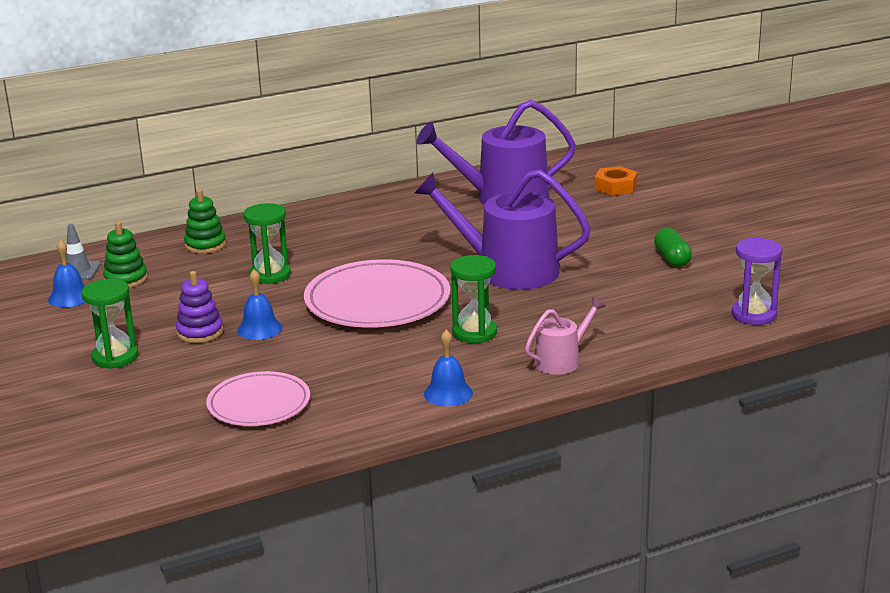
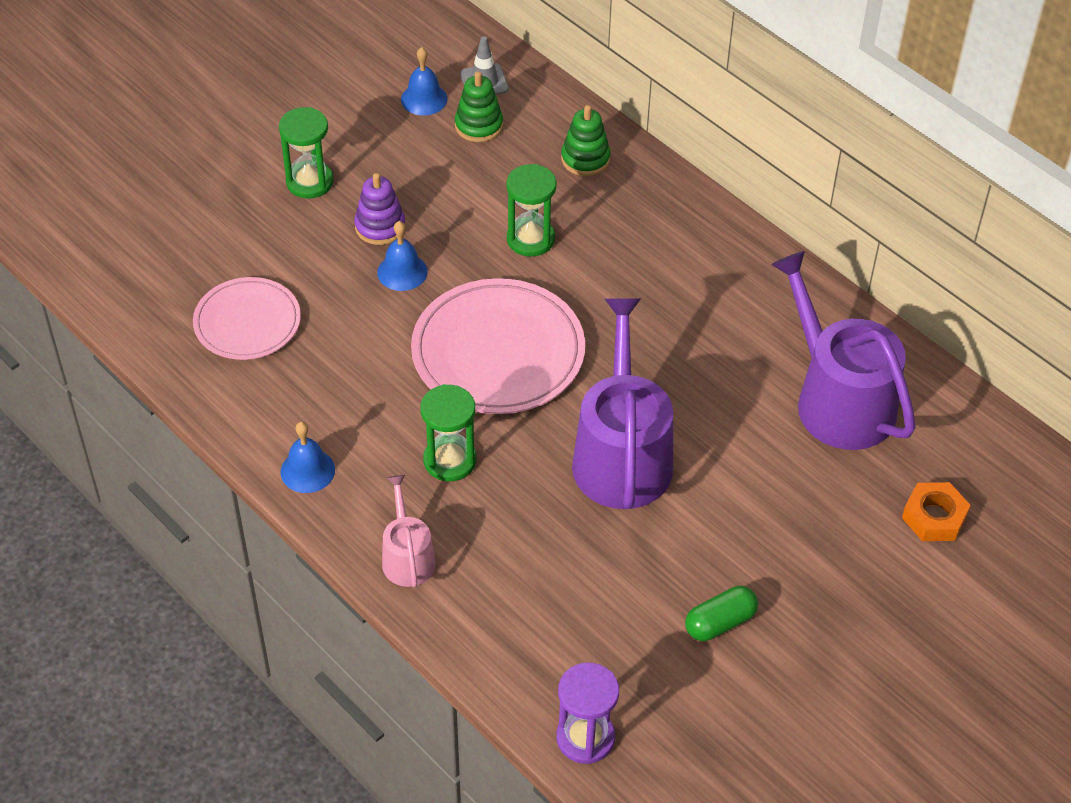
camera: 70 degrees right, 25 degrees up
(561, 360) = (407, 557): pink watering can -> pink watering can turned 135 degrees counterclockwise

